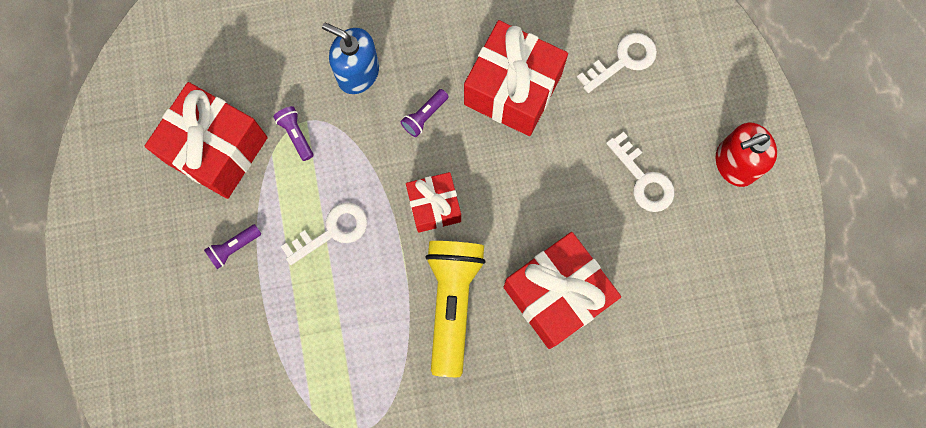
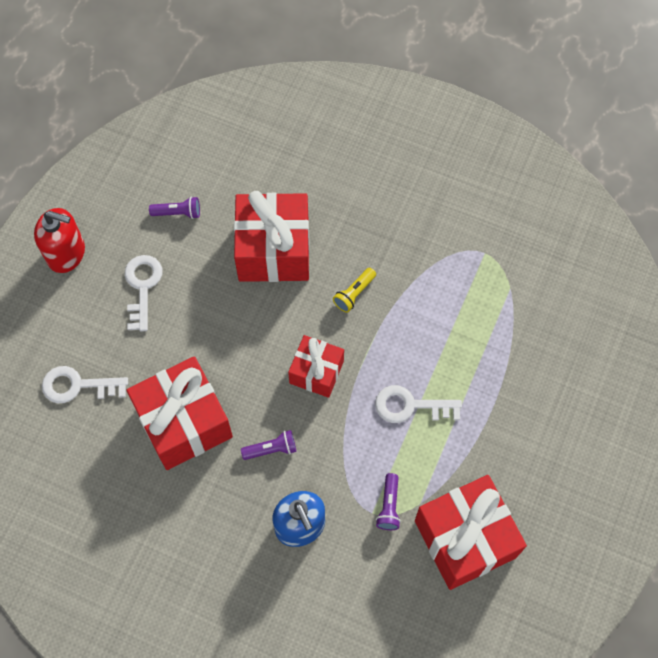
camera: 145 degrees left, 10 degrees down
(234, 247) = (498, 445): purple flashlight -> purple flashlight (178, 213)
(452, 303) = (354, 294): yellow flashlight -> yellow flashlight, size x0.43

